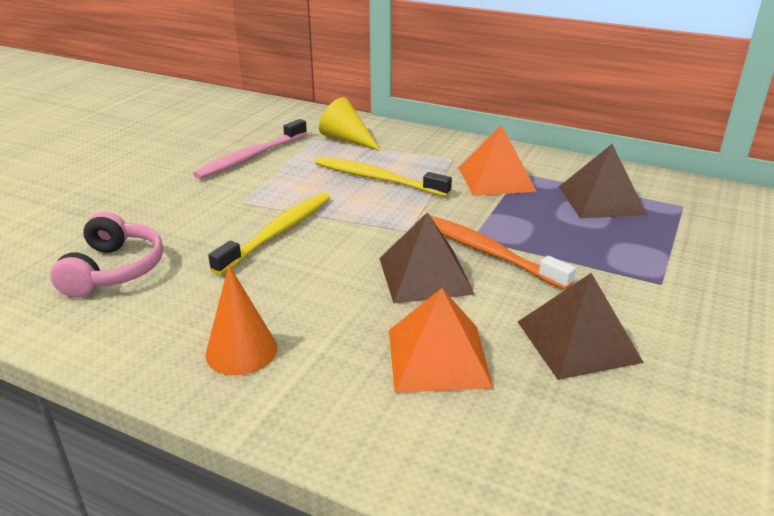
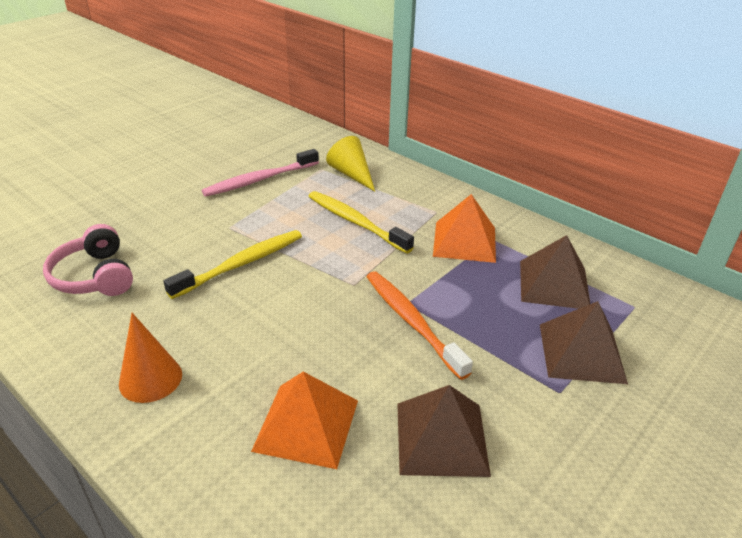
camera: 15 degrees right, 5 degrees up
(114, 270) = (95, 276): pink headphones -> pink headphones turned 135 degrees clockwise
(425, 275) = (341, 335): brown pyramid -> brown pyramid (581, 352)

